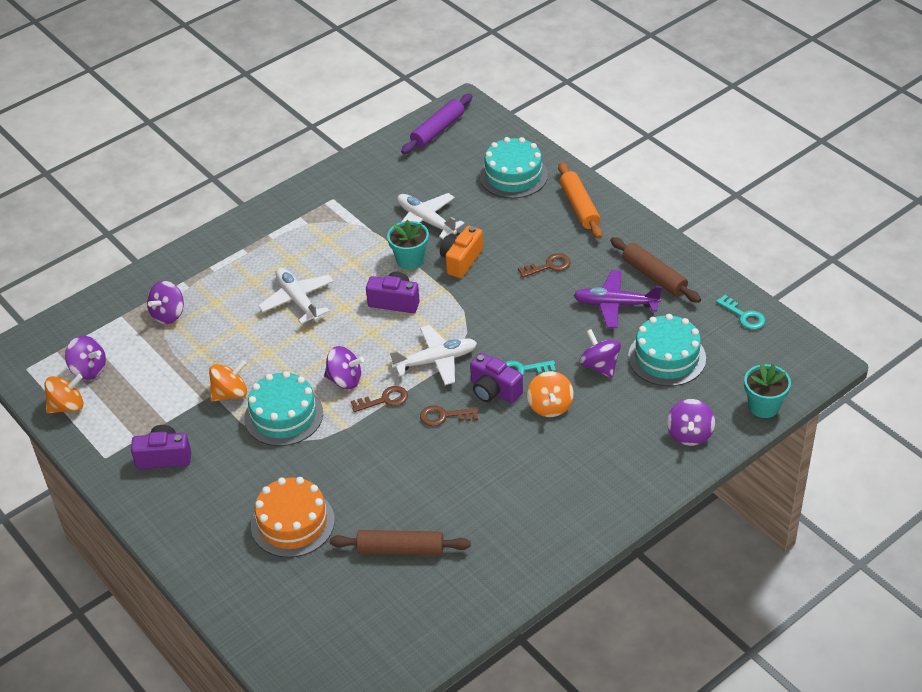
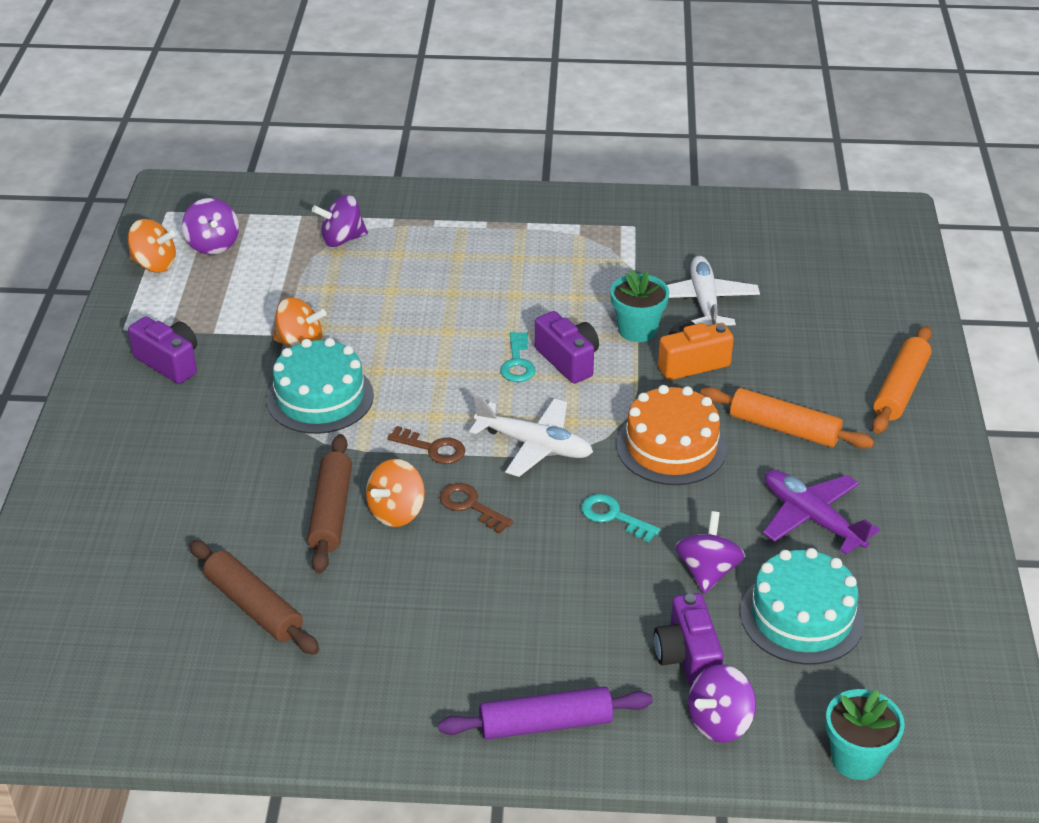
camera: 40 degrees right, 5 degrees down
(292, 523) = (193, 504): orange cake -> orange cake (671, 446)
(297, 300) = (475, 299): white plane -> none
(345, 380) = (420, 403): purple spinning top -> none
(437, 130) = (832, 222): purple rolling pin -> purple rolling pin (545, 724)
(494, 390) = (556, 516): purple camera -> purple camera (687, 657)
(513, 175) = (862, 312): turquoise cake -> none
(549, 266) = (784, 428): brown key -> orange rolling pin
(550, 406) = (595, 575): orange spinning top -> orange spinning top (396, 512)
(654, 276) = (899, 518): brown rolling pin -> brown rolling pin (331, 512)
(744, 316) = (963, 636): turquoise key -> turquoise key (517, 363)

